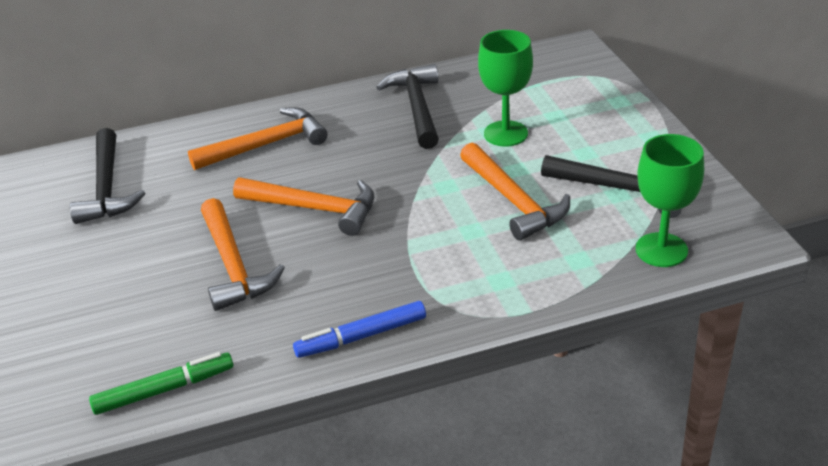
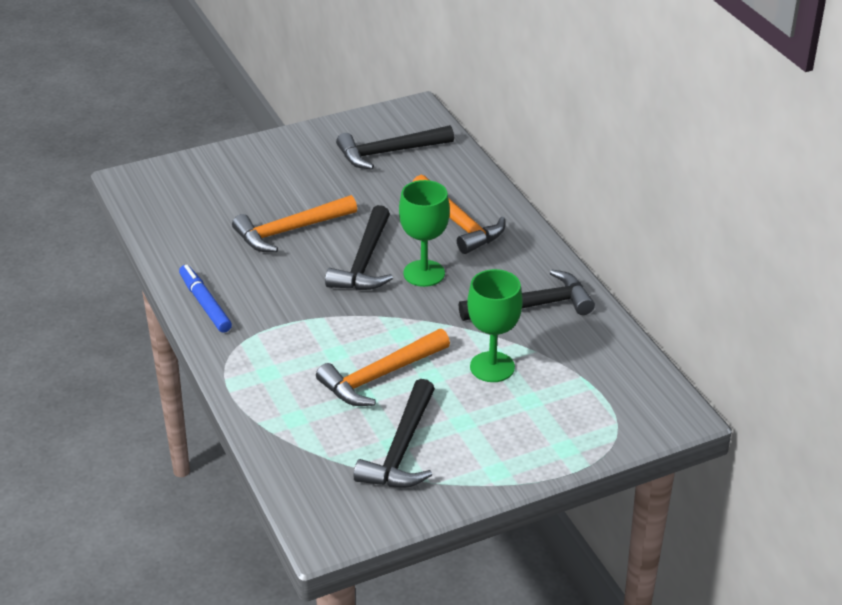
camera: 80 degrees right, 0 degrees up
(164, 390) = (158, 222): green marker -> none
(315, 209) = (364, 262): orange hammer -> black hammer
(661, 250) = (308, 471): green goblet -> green goblet (424, 273)

